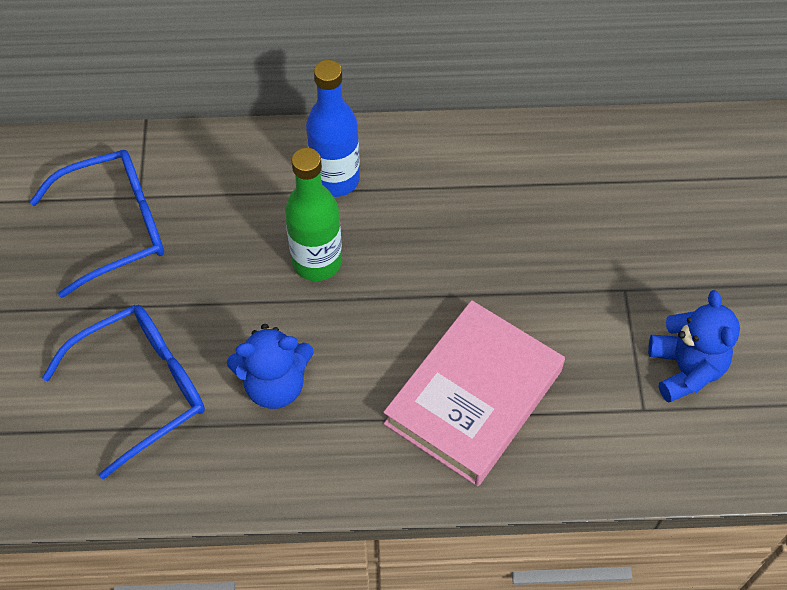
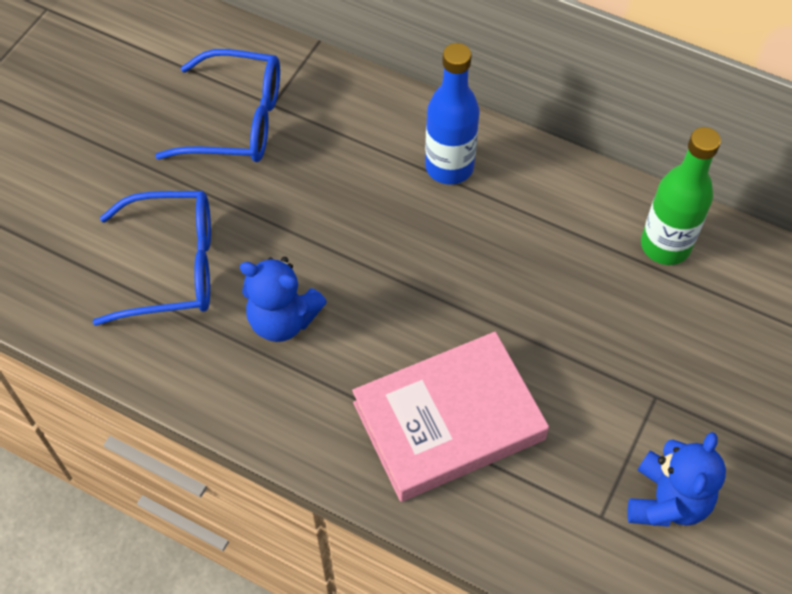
camera: 30 degrees right, 0 degrees up
(317, 262) = (386, 231): green bottle -> green bottle (665, 245)

